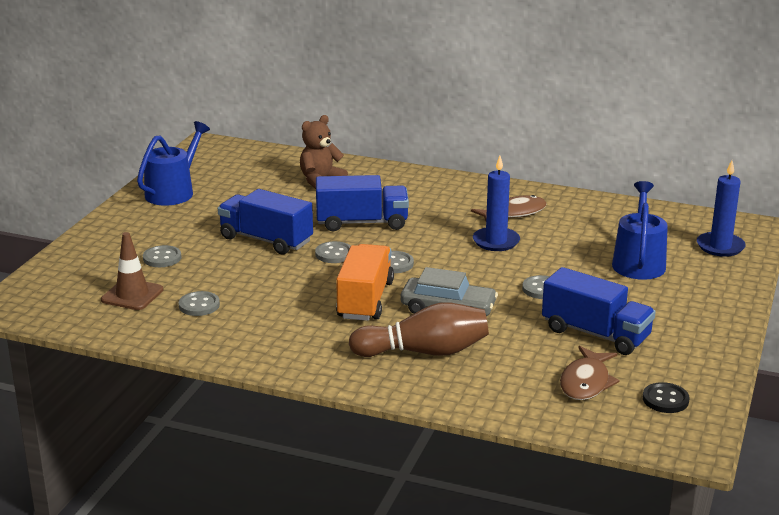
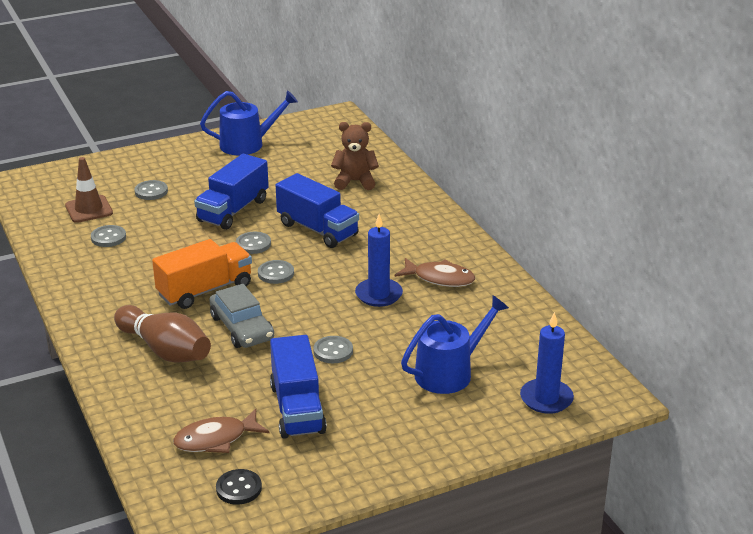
camera: 45 degrees right, 5 degrees up
(266, 240) = (233, 210): blue truck -> blue truck turned 135 degrees counterclockwise

